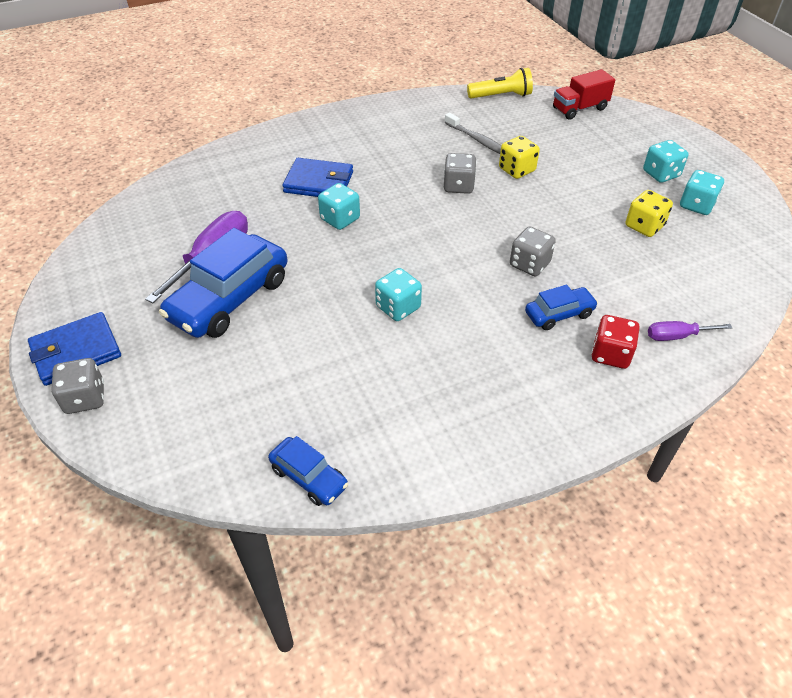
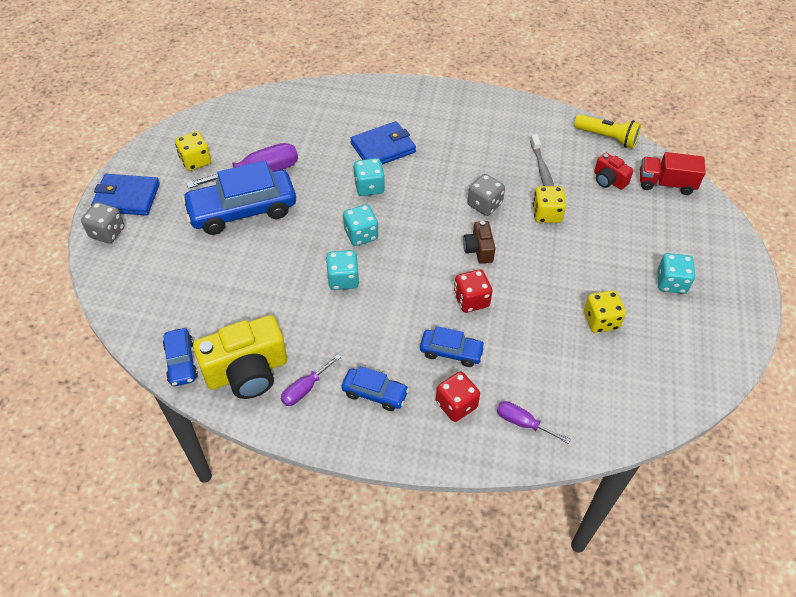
camera: 35 degrees right, 5 degrees up
(128, 279) = (195, 161): none -> yellow dice
(319, 182) = (383, 148): blue wallet -> blue wallet turned 75 degrees counterclockwise
(390, 443) = (247, 372): none -> yellow camera
(465, 423) = (305, 389): none -> purple screwdriver
(492, 222) = (478, 249): none -> brown camera
(529, 264) = (471, 300): grey dice -> red dice
(533, 387) = (375, 393): none -> blue car
(536, 124) = (609, 180): none -> red camera
(696, 205) = (670, 328): turquoise dice -> turquoise dice (361, 235)

